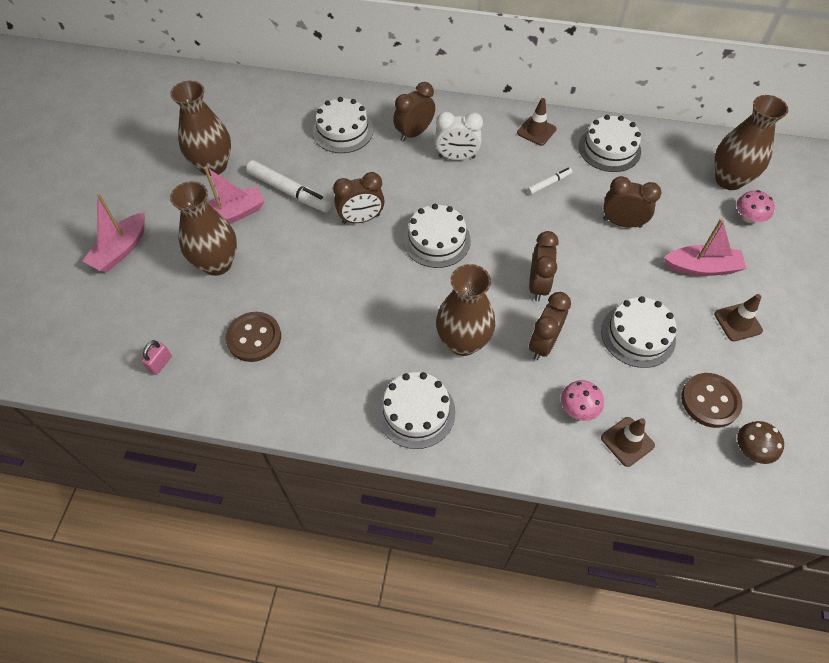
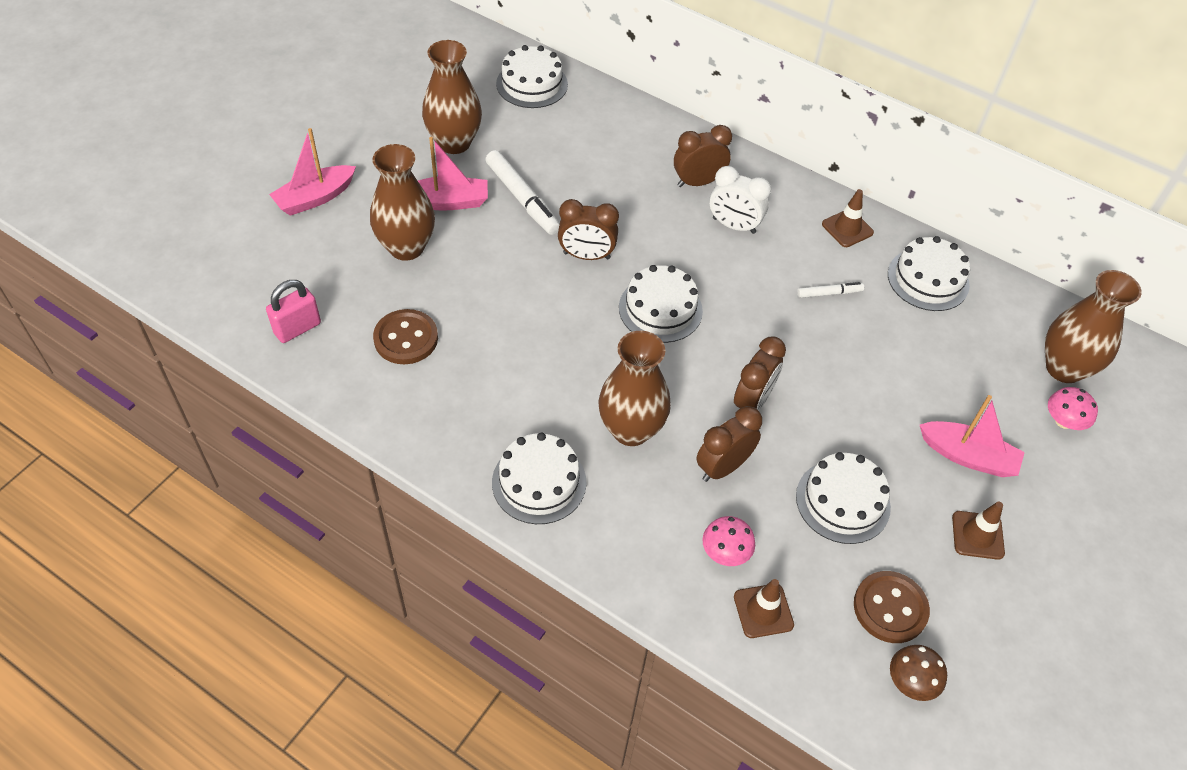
camera: 20 degrees right, 5 degrees down
(160, 364) = (297, 328): pink padlock -> pink padlock, size x1.55
(343, 131) = (616, 152): white cake -> white cake (532, 84)
(622, 223) = (895, 369): brown clock -> none

